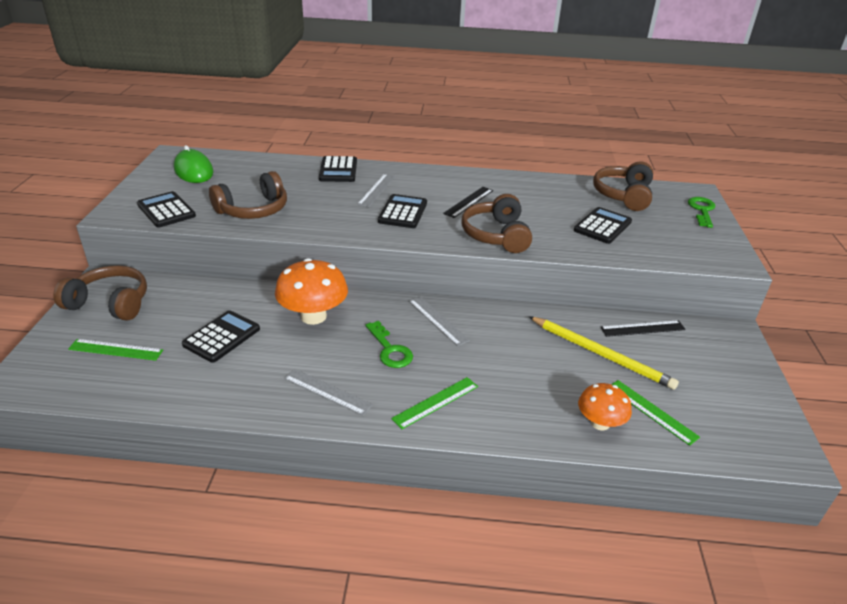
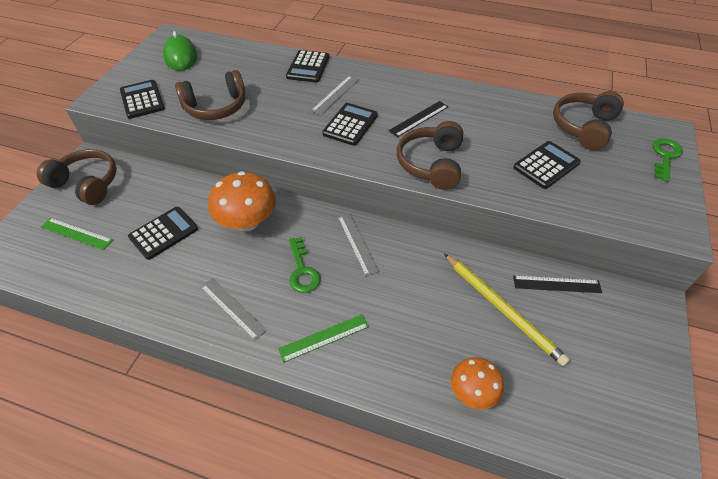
camera: 15 degrees right, 15 degrees up
(651, 411) = (530, 388): green ruler -> none

